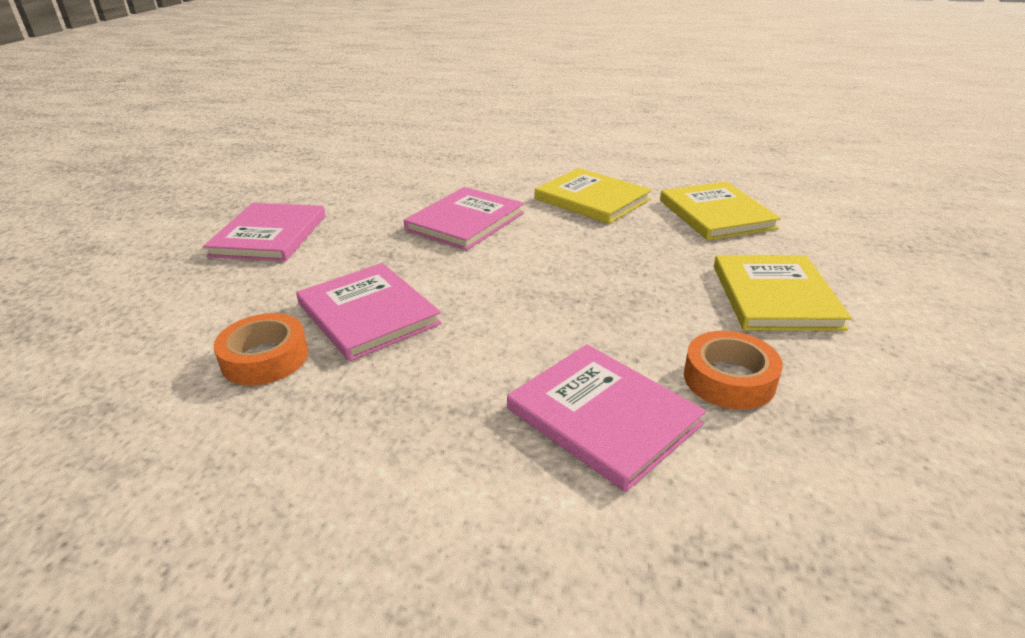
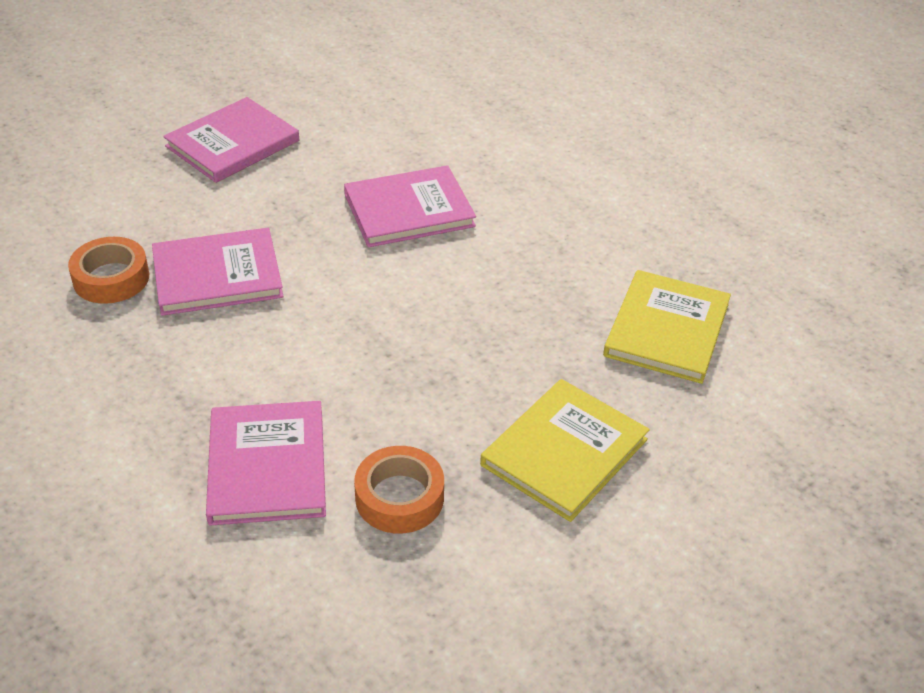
camera: 35 degrees right, 10 degrees up
(368, 314) = (217, 275): pink book -> pink book turned 75 degrees clockwise
(592, 199) = (567, 242): yellow book -> none

